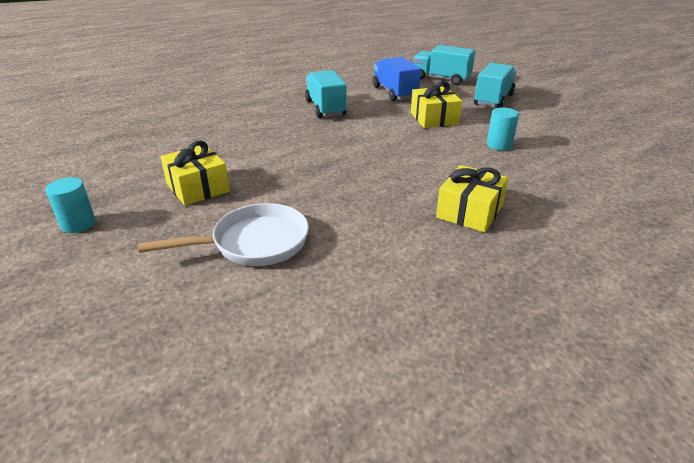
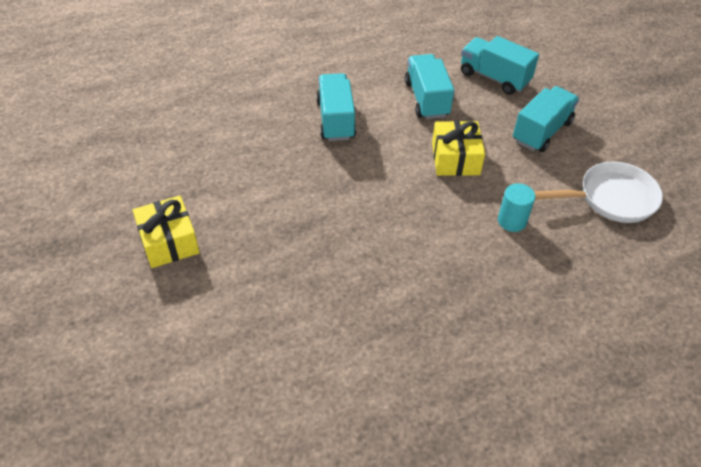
camera: 10 degrees right, 15 degrees up
(78, 224) = (49, 278): turquoise cylinder -> none
(254, 243) = (207, 336): white pan -> white pan (611, 198)
(394, 92) = (426, 99): blue truck -> turquoise truck
(469, 212) = (433, 328): yellow gift -> none

